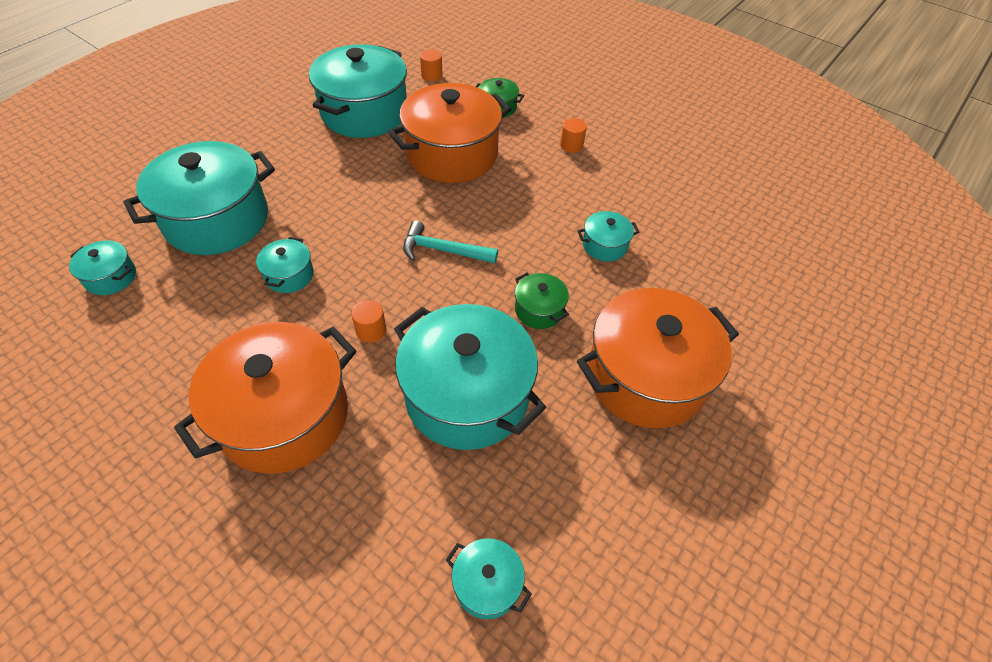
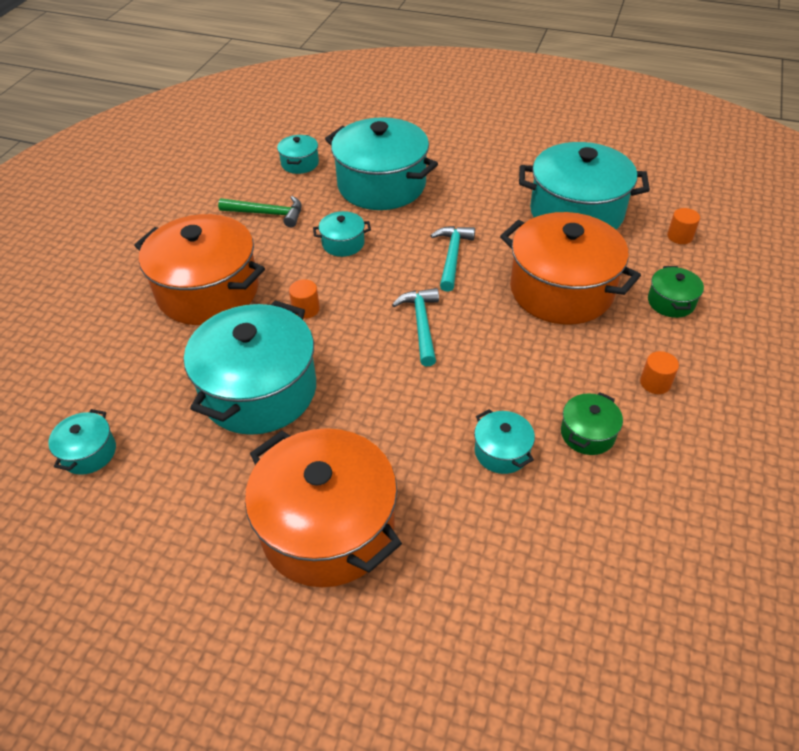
camera: 75 degrees right, 5 degrees down
(183, 329) = (267, 214): none -> green hammer
(366, 203) = (452, 256): none -> turquoise hammer
(539, 310) = (379, 416): green pot -> green pot (587, 433)

